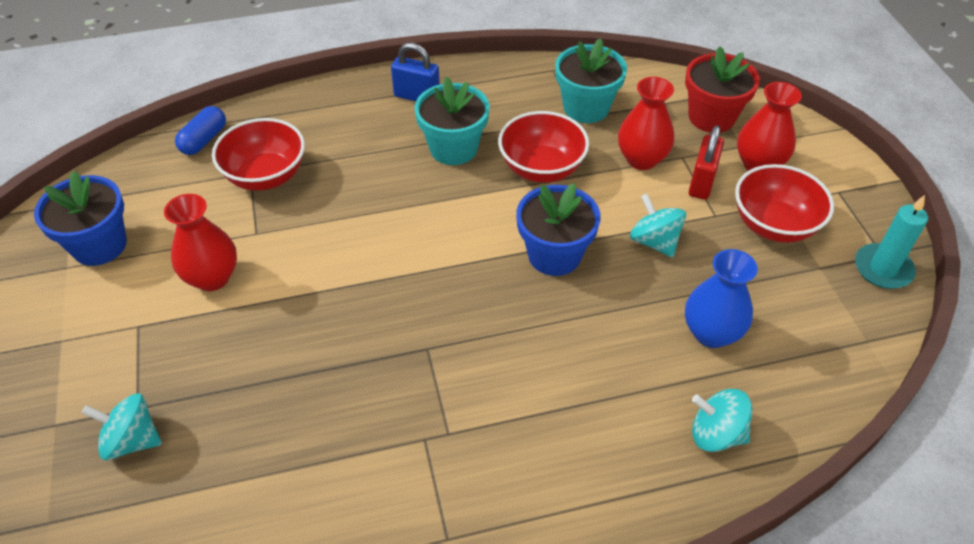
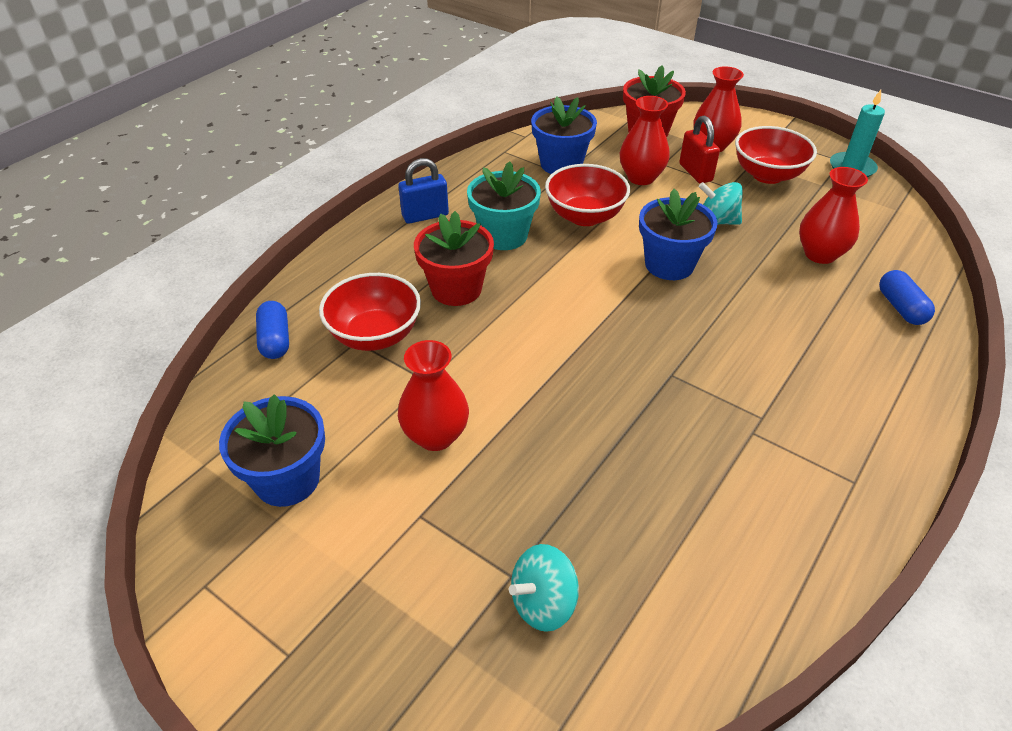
camera: 40 degrees left, 5 degrees down
(362, 173) = (456, 289): none -> red flower pot
(586, 108) = (561, 164): turquoise flower pot -> blue flower pot
(711, 333) = (820, 254): blue vase -> red vase
(716, 434) = (900, 308): turquoise spinning top -> blue capsule

